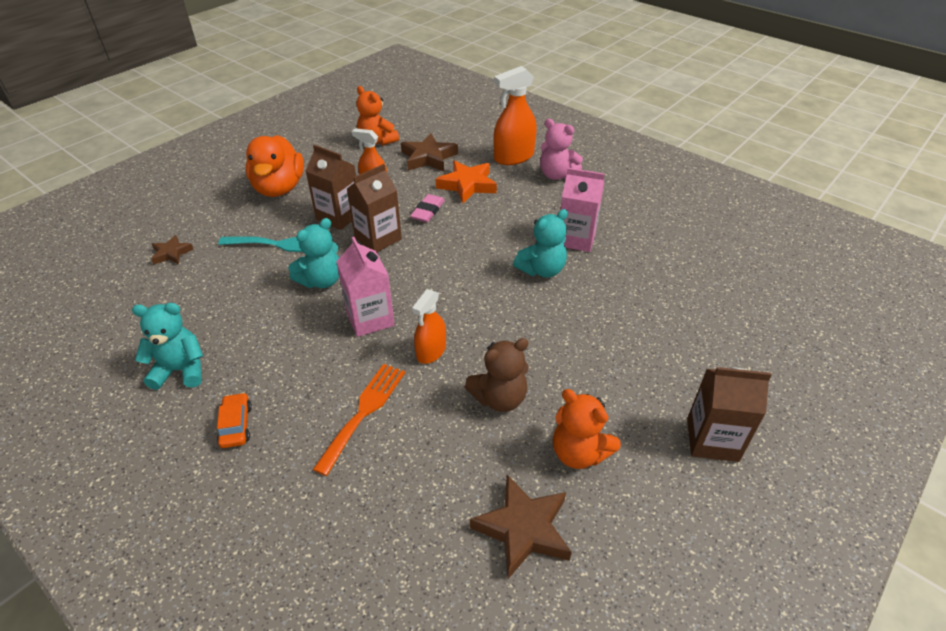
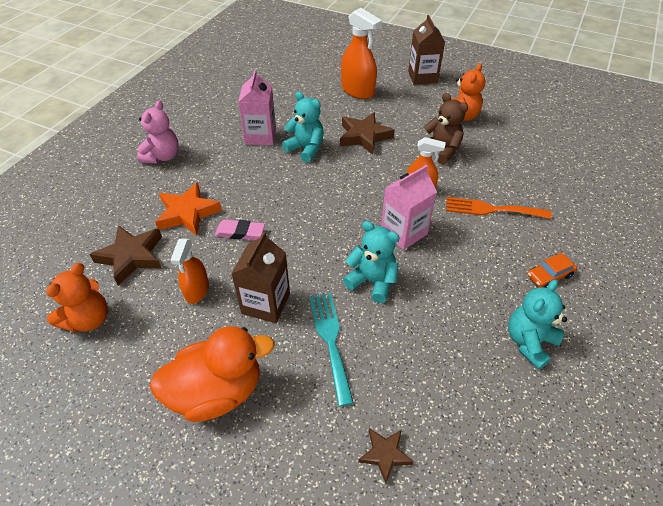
camera: 105 degrees left, 5 degrees up
(180, 370) = (529, 342): turquoise teddy bear -> turquoise teddy bear turned 60 degrees clockwise
(378, 238) = (295, 258): brown carton -> none
(513, 157) = (129, 189): orange spray bottle -> orange spray bottle (357, 91)
(523, 529) = (519, 130): brown star -> brown star (364, 136)

